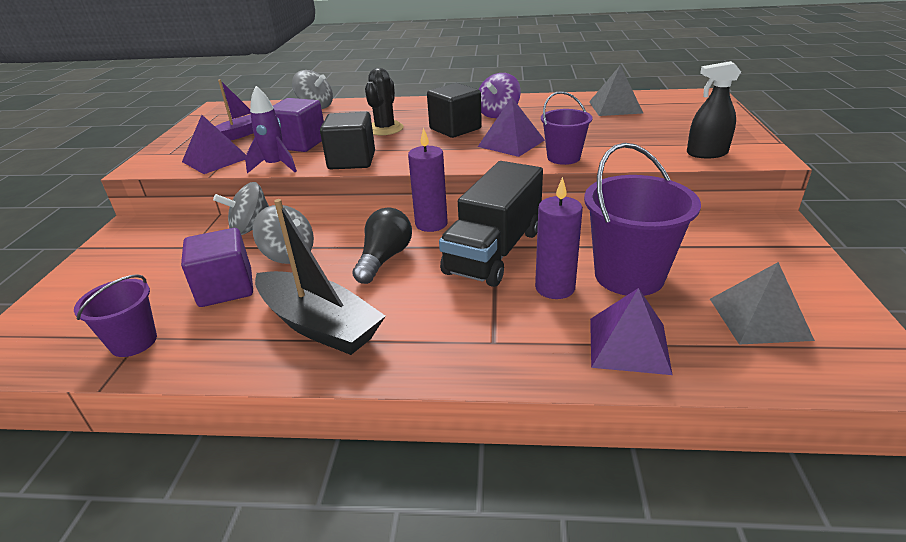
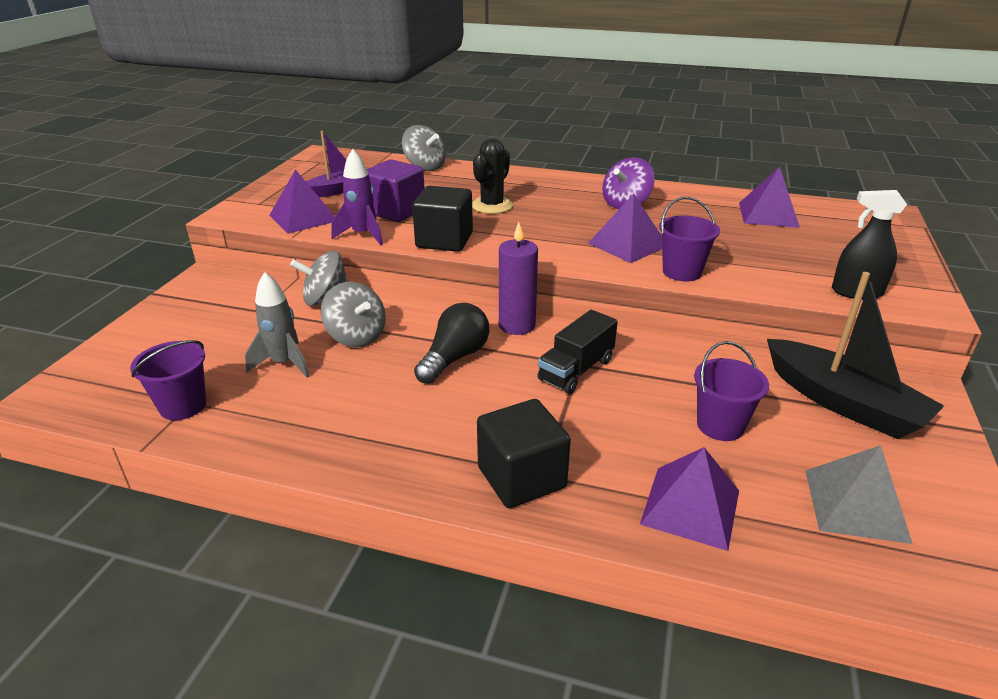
camera: 10 degrees right, 0 degrees up
(226, 288) = (284, 363): purple cube -> grey rocket
(319, 325) = (367, 421): black boat -> black boat (843, 403)
(455, 129) = (570, 217): black cube -> black cube (521, 477)
(494, 251) = (576, 370): black truck -> black truck, size x0.59
(555, 288) = (630, 425): purple candle -> none
(615, 107) = (768, 214): grey pyramid -> purple pyramid
(629, 276) = (720, 425): purple bucket -> purple bucket, size x0.58

